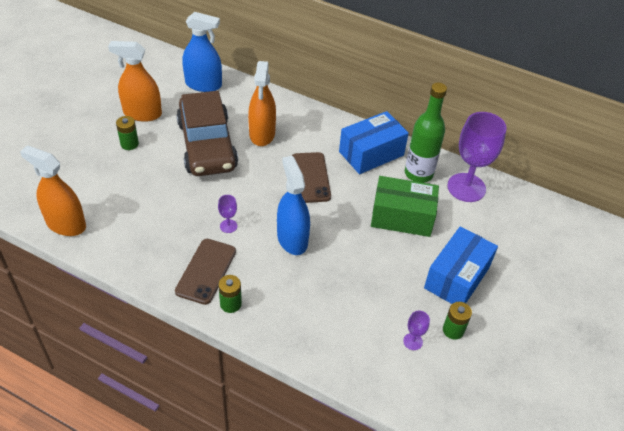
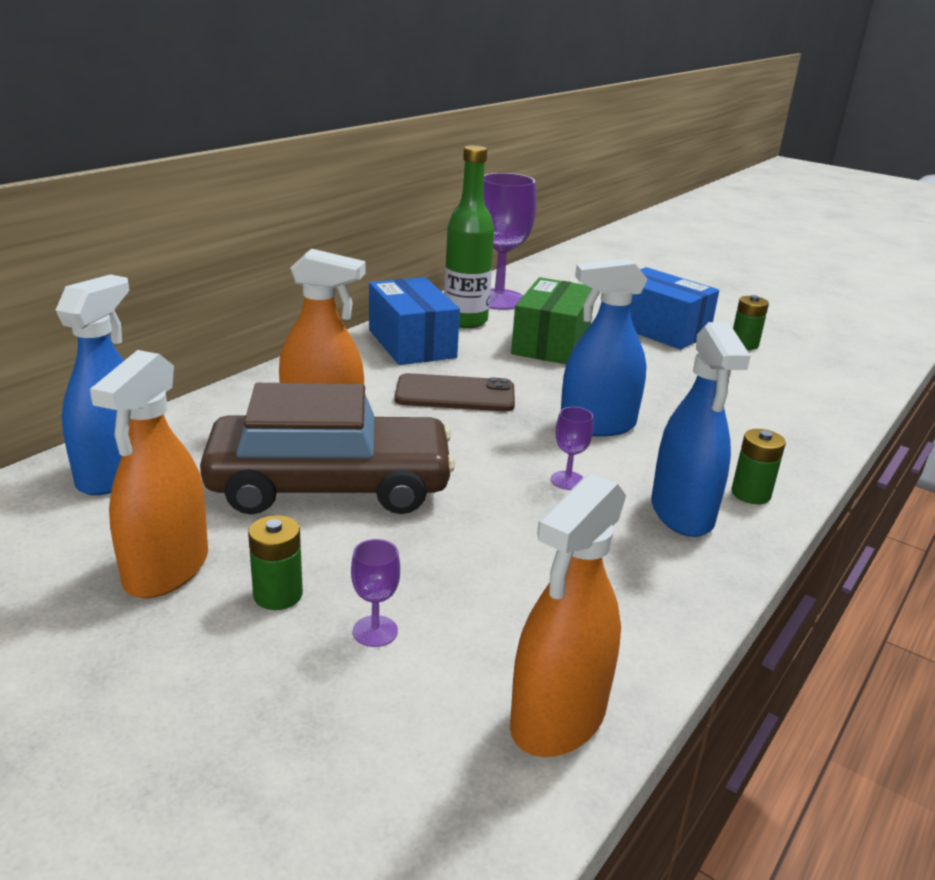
camera: 80 degrees left, 20 degrees down
(206, 271) = (682, 513): brown phone -> blue spray bottle
(413, 341) = (771, 368): purple goblet -> purple goblet (375, 631)

